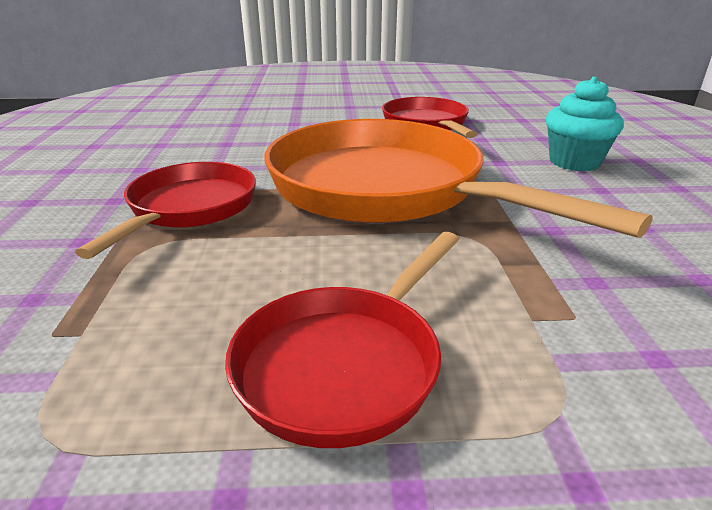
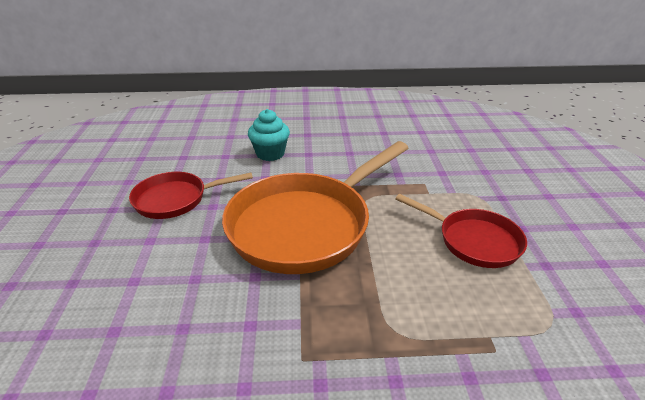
camera: 90 degrees left, 5 degrees up
(189, 208) = (337, 323): red pan -> none

